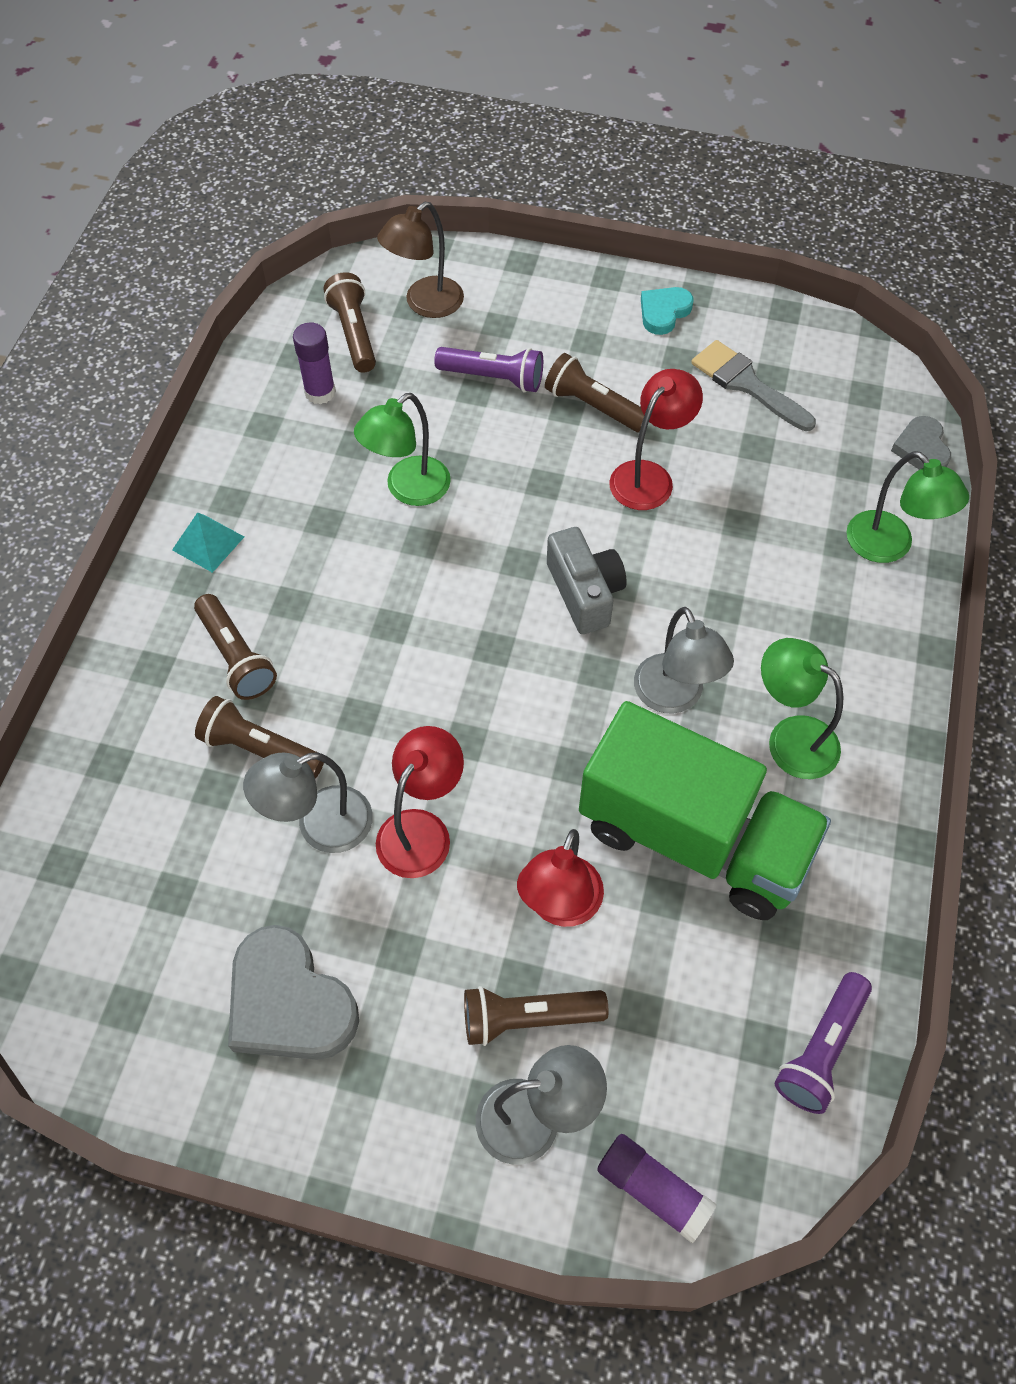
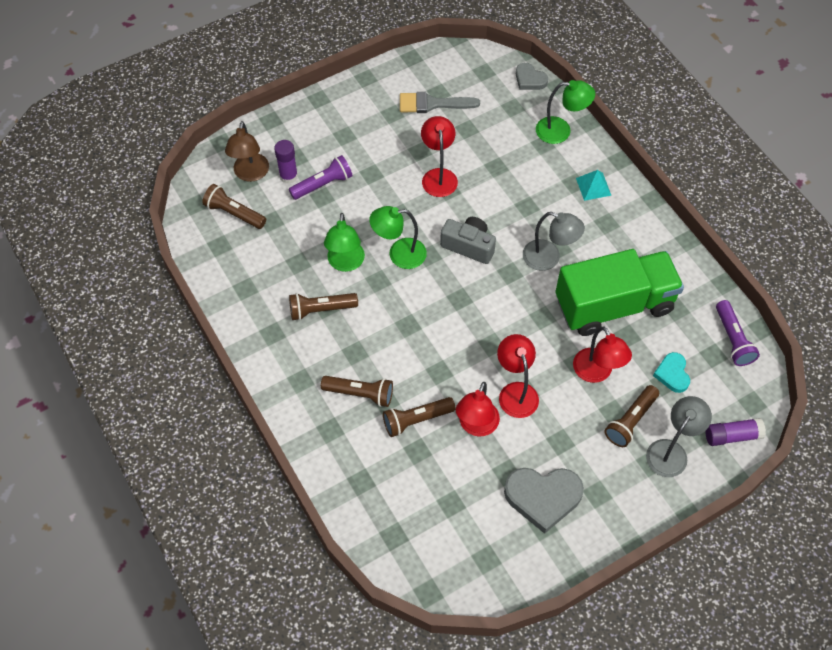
camera: 45 degrees left, 0 degrees up
(208, 543) = (287, 359): turquoise pyramid -> turquoise pyramid (593, 186)
(320, 392) = (252, 252): purple glue stick -> purple glue stick (288, 176)
(320, 826) = (476, 426): grey lamp -> red lamp
(593, 406) = (381, 163): brown flashlight -> brown flashlight (321, 310)
(664, 312) = (362, 97): turquoise heart -> turquoise heart (672, 374)
(790, 738) = (606, 238): green lamp -> green lamp (399, 254)

